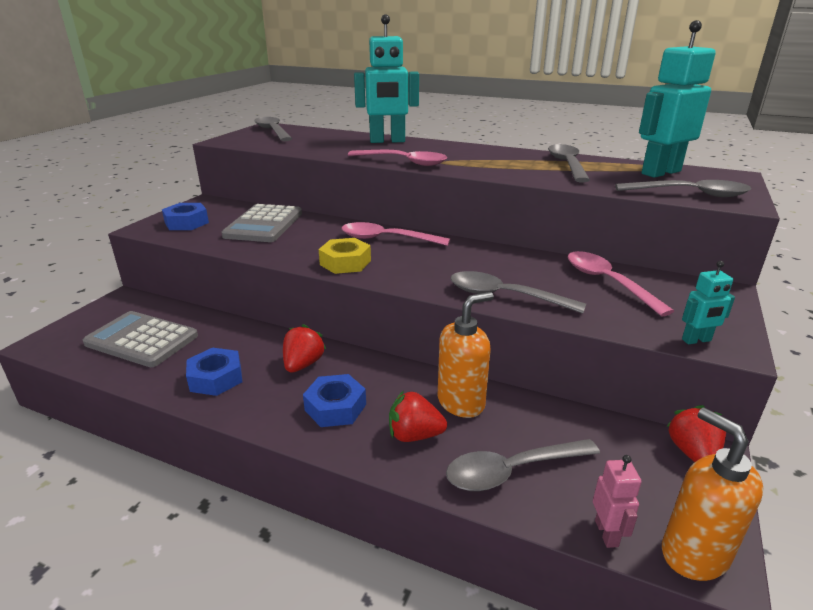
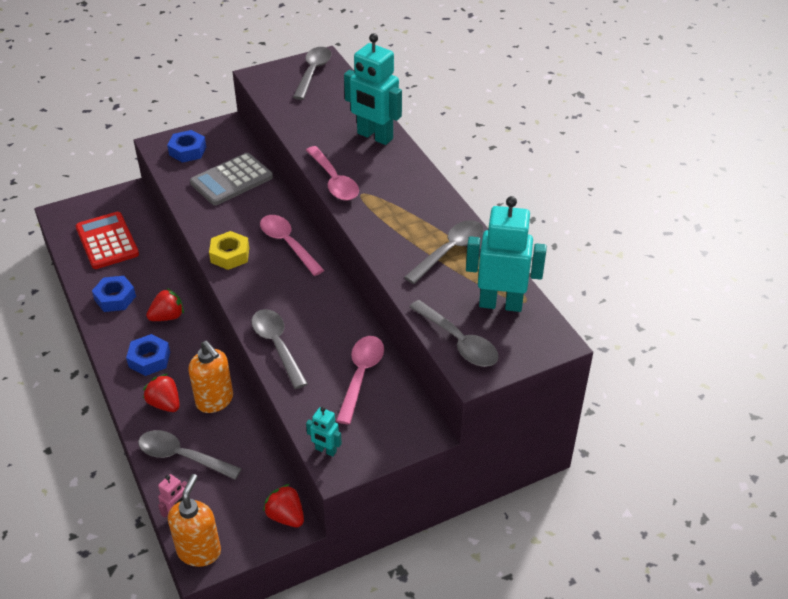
camera: 40 degrees right, 15 degrees up
(141, 340) = (107, 241): grey calculator -> red calculator
(461, 402) = (215, 401): orange soap dispenser -> orange soap dispenser turned 45 degrees clockwise
(692, 453) = (286, 516): red strawberry -> red strawberry turned 90 degrees counterclockwise

